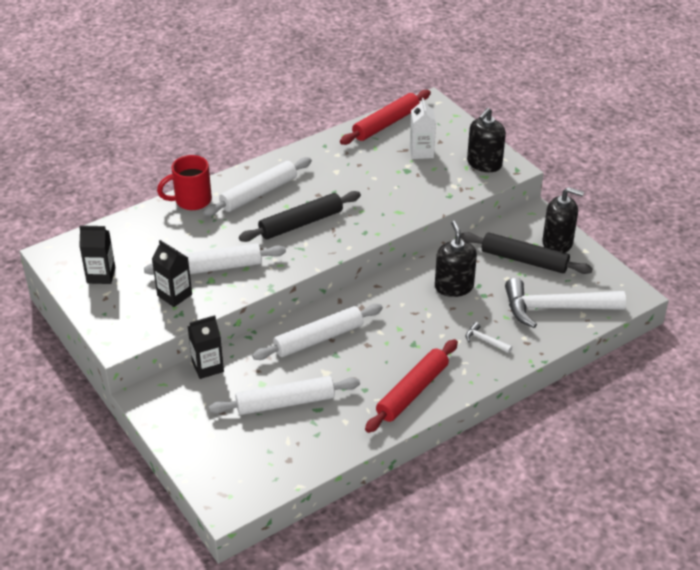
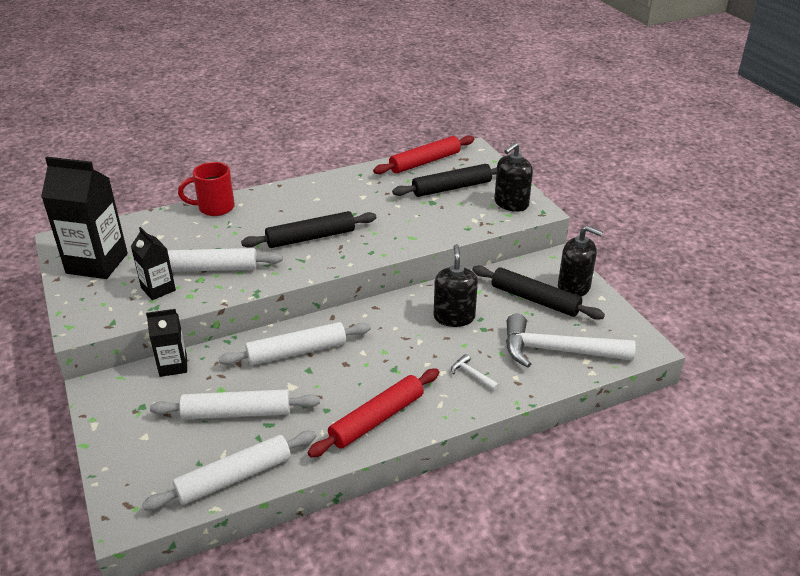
camera: 10 degrees right, 5 degrees down
(101, 275) = (97, 263): black carton -> black carton, size x1.81
(259, 193) = (281, 208): white rolling pin -> white rolling pin (234, 477)
(421, 152) = (451, 188): white carton -> black rolling pin

